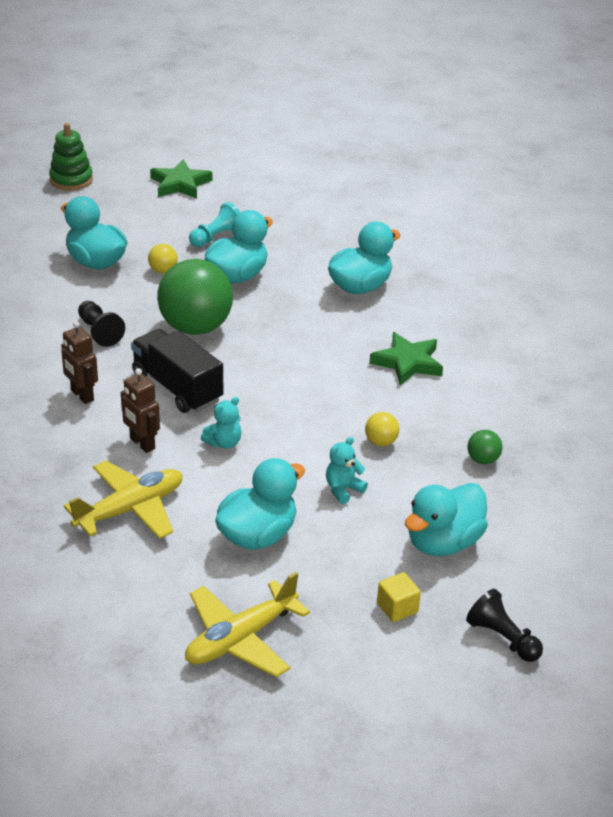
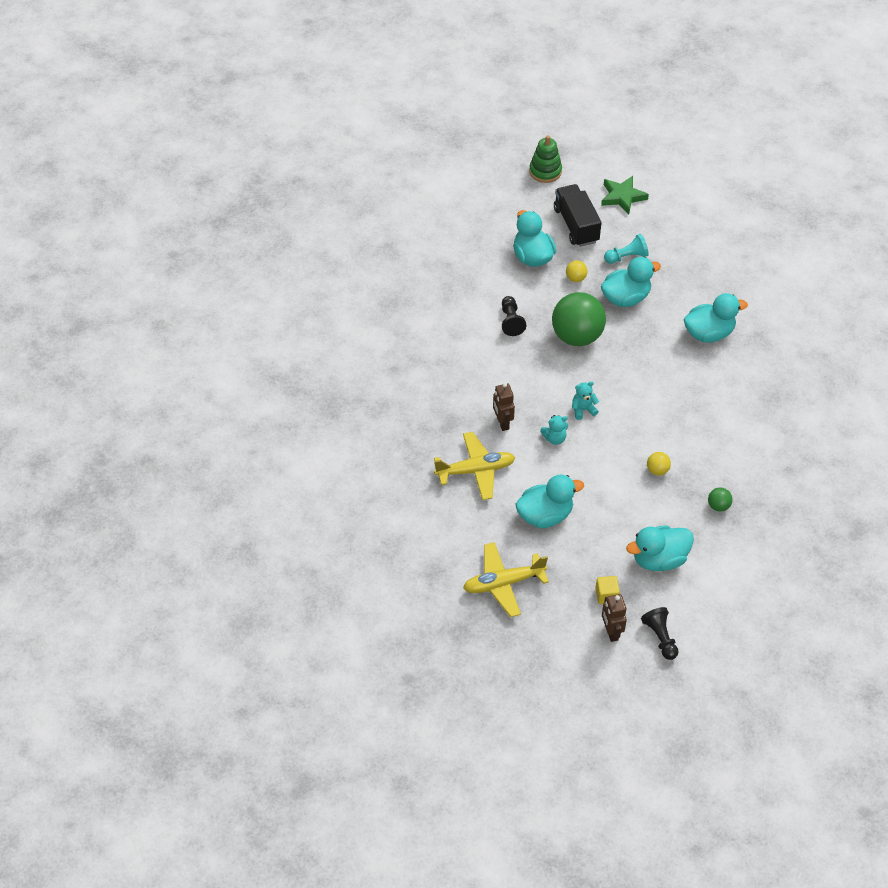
camera: 25 degrees right, 15 degrees up
(82, 395) = (479, 372): brown robot -> brown robot (611, 632)
(177, 387) = (543, 384): black truck -> black truck (576, 225)
(343, 489) = (614, 499): turquoise teddy bear -> turquoise teddy bear (583, 410)
(408, 362) = (709, 411): green star -> none

